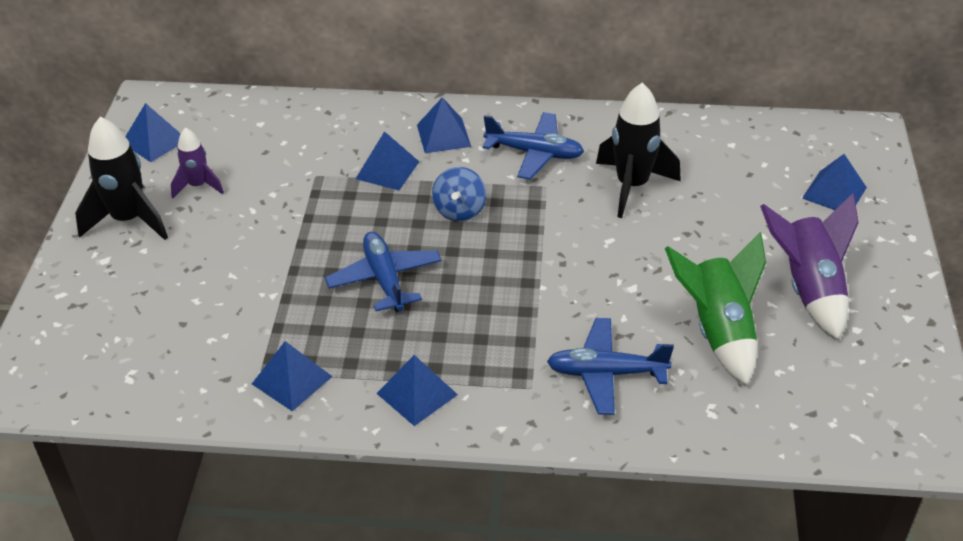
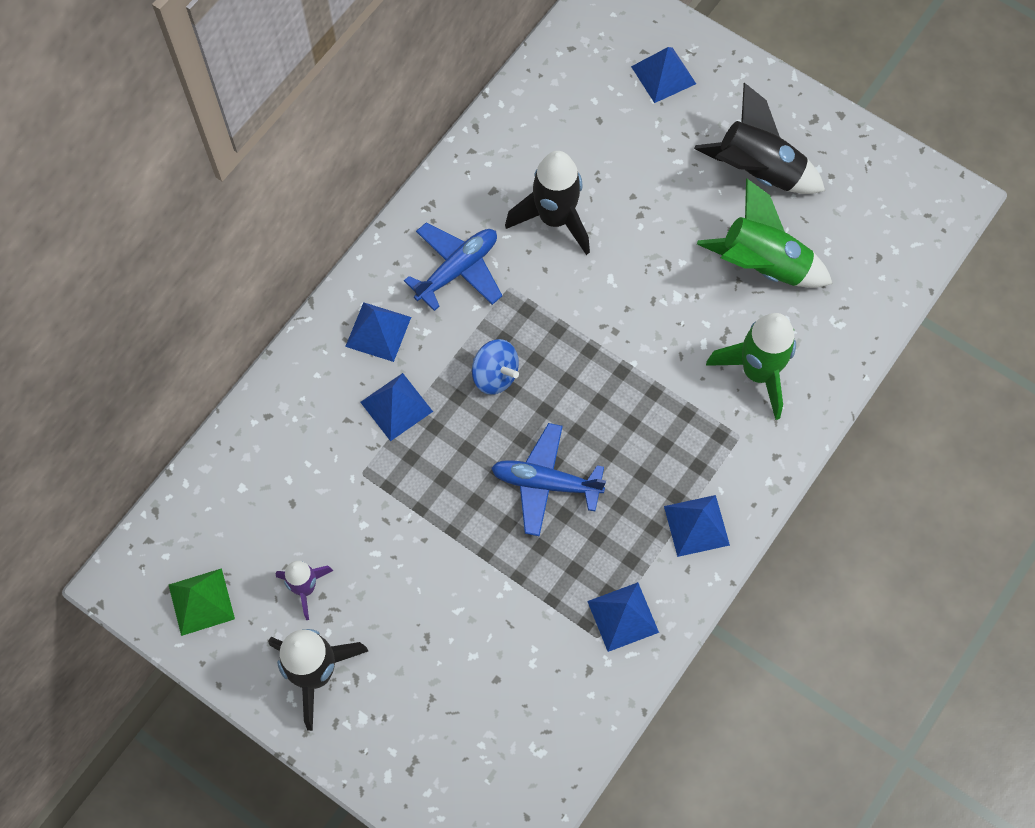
camera: 60 degrees left, 25 degrees up
(154, 141) = (201, 601): blue pyramid -> green pyramid
(606, 373) = (758, 372): blue plane -> green rocket
(808, 289) = (757, 171): purple rocket -> black rocket

